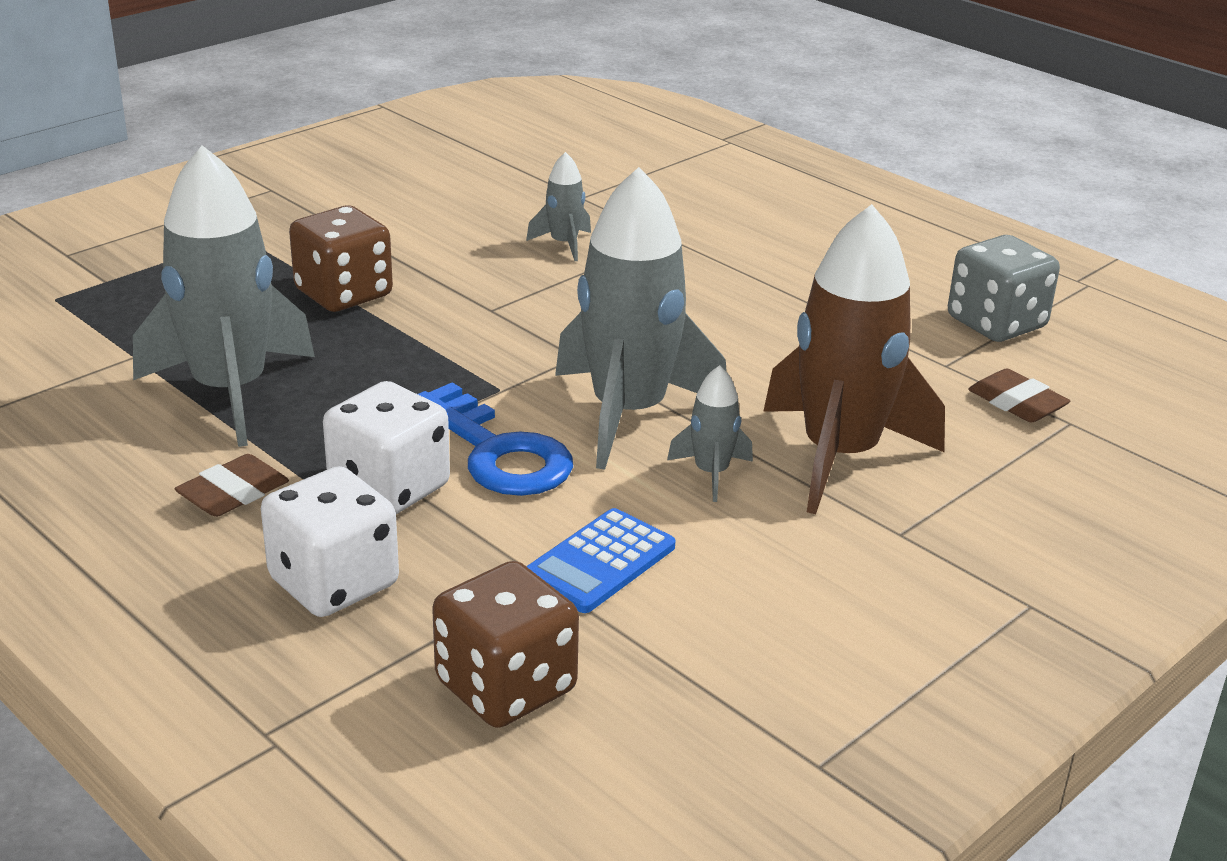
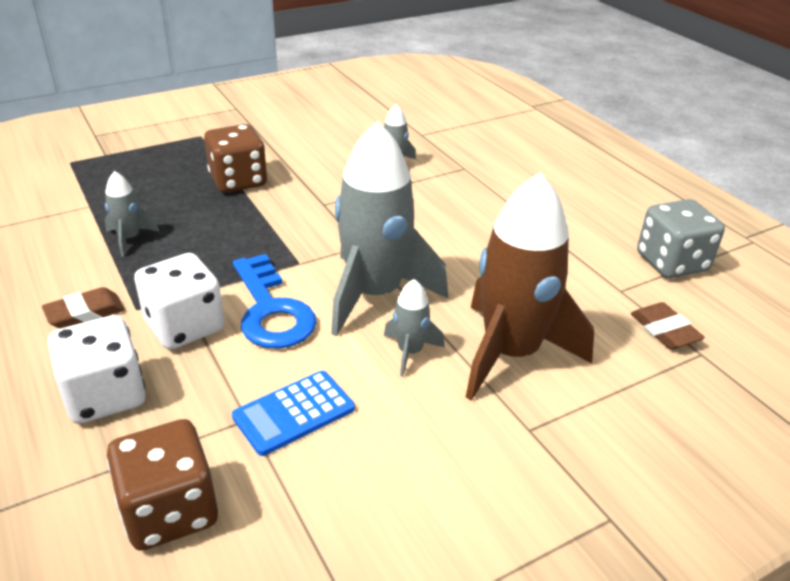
camera: 15 degrees right, 5 degrees up
(230, 391) = (129, 239): grey rocket -> grey rocket, size x0.45

